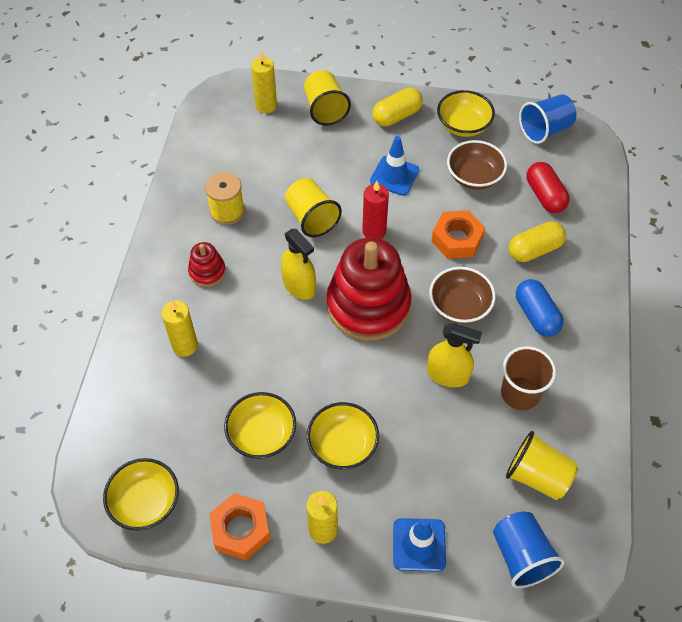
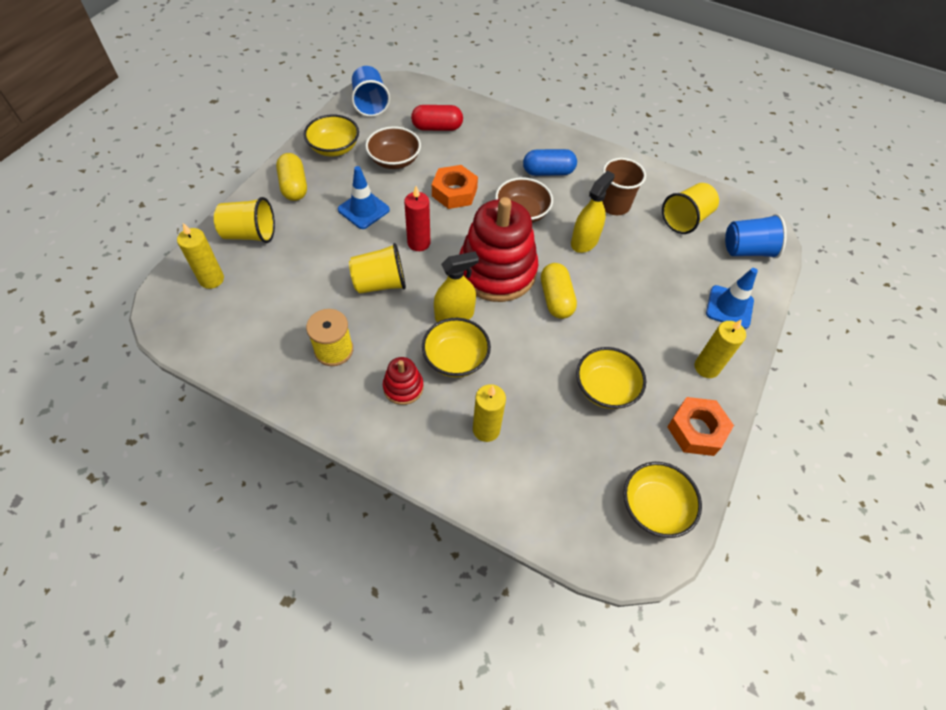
camera: 75 degrees left, 0 degrees up
(342, 445) = (631, 330): yellow bowl -> yellow bowl (455, 358)
(534, 250) = (487, 151): yellow capsule -> yellow capsule (556, 299)

